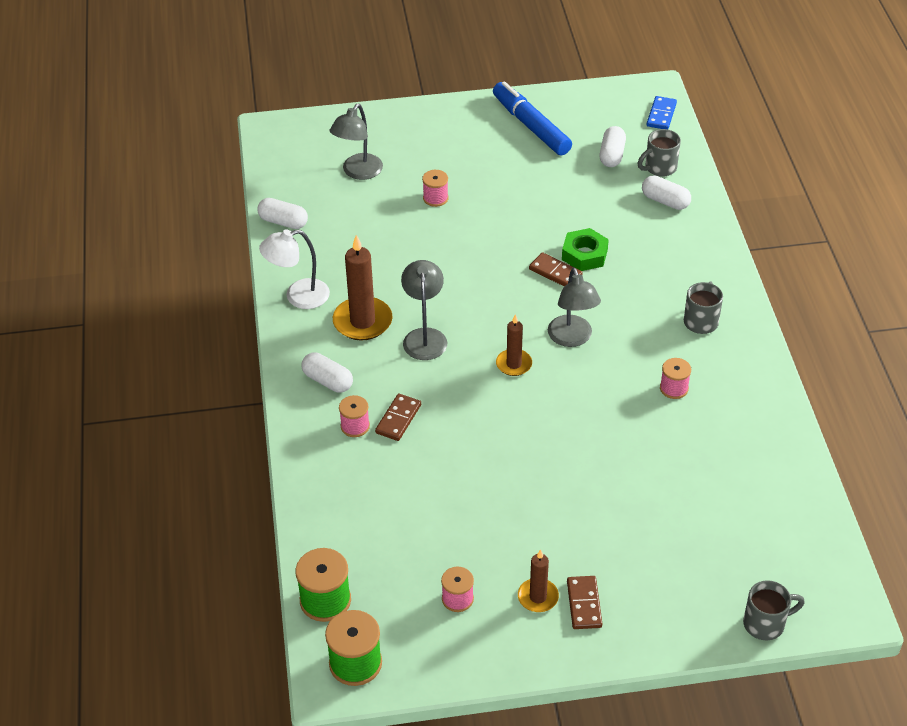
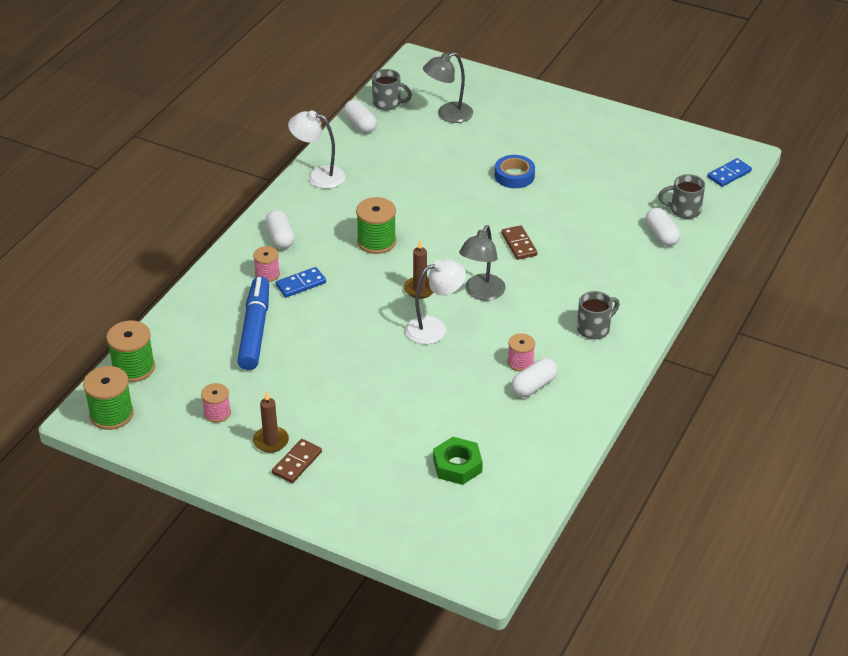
camera: 35 degrees right, 5 degrees down
(362, 321) = (344, 212): brown candle -> none
(398, 419) = (301, 284): brown domino -> blue domino
(424, 337) = (376, 241): grey lamp -> green spool
(435, 198) = (485, 156): pink spool -> none
(482, 205) = (514, 176): none -> blue tape
(531, 126) = (613, 138): blue marker -> blue marker (255, 330)
(566, 396) = (434, 328): none -> white lamp
(584, 254) = (555, 243): green nut -> green nut (457, 465)
(612, 155) = (655, 185): white capsule -> white capsule (534, 386)
(765, 623) = (411, 547): grey mug -> grey mug (388, 103)

